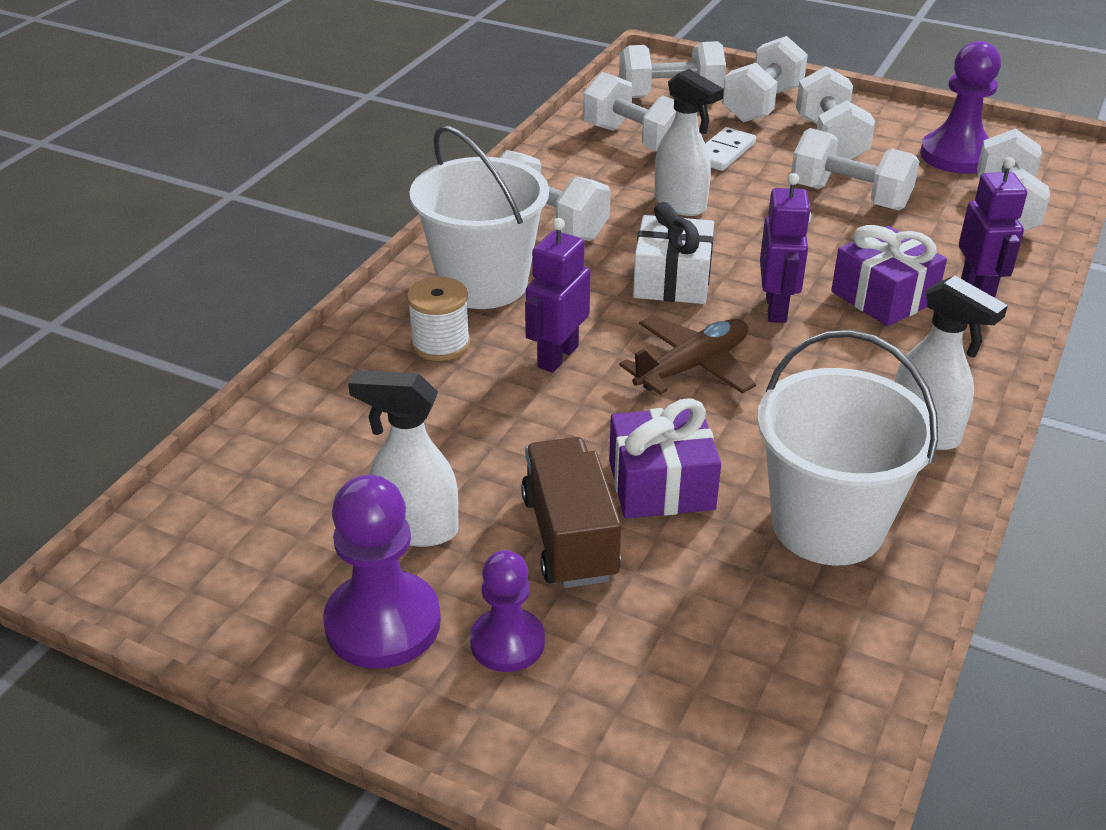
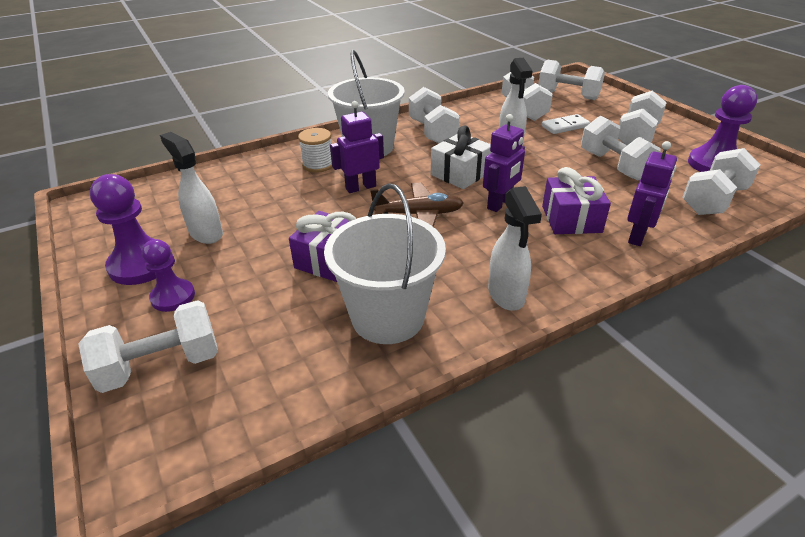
camera: 35 degrees right, 0 degrees up
(570, 537) = (259, 265): brown truck -> none
(762, 105) = (616, 111): white dumbbell -> white dumbbell (161, 365)

